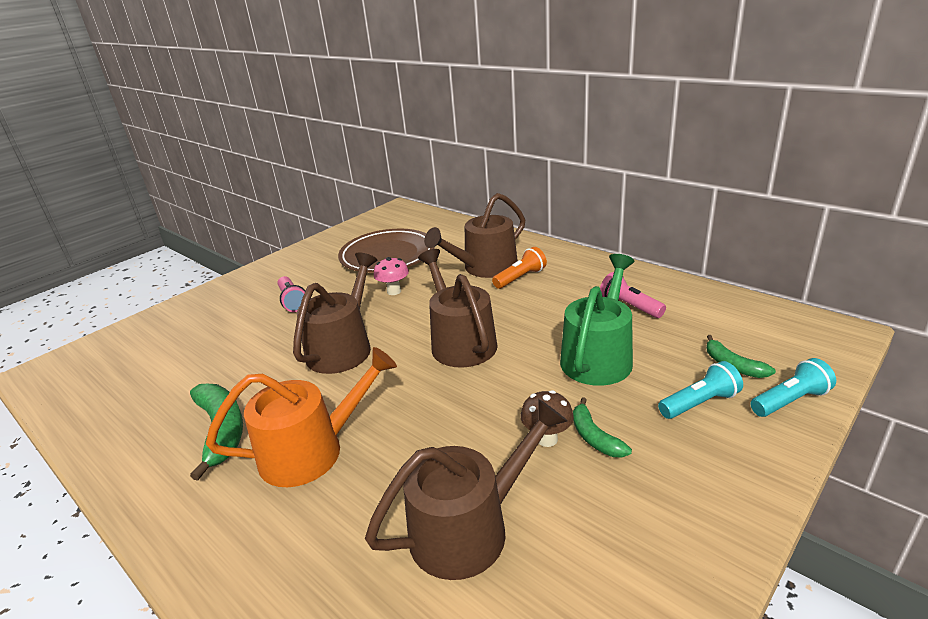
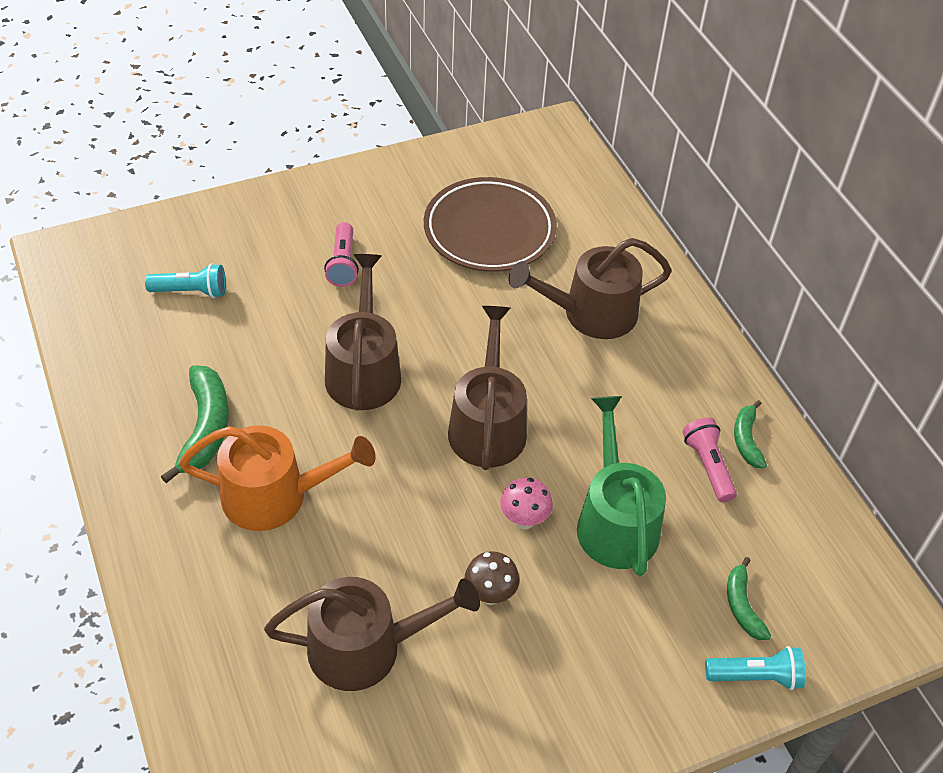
camera: 20 degrees right, 20 degrees up
(343, 347) = (363, 370): brown watering can -> brown watering can turned 45 degrees counterclockwise
(394, 291) = (462, 303): pink mushroom -> pink mushroom (524, 520)
(520, 278) = (620, 354): orange flashlight -> none
(594, 437) = (535, 616): green banana -> green banana (746, 440)
(598, 356) = (615, 521): green watering can -> green watering can turned 60 degrees counterclockwise
(699, 403) = (665, 632): turquoise flashlight -> turquoise flashlight (191, 291)

